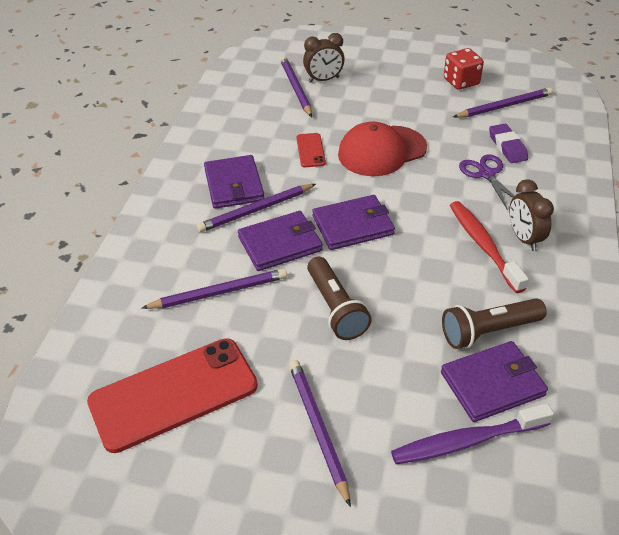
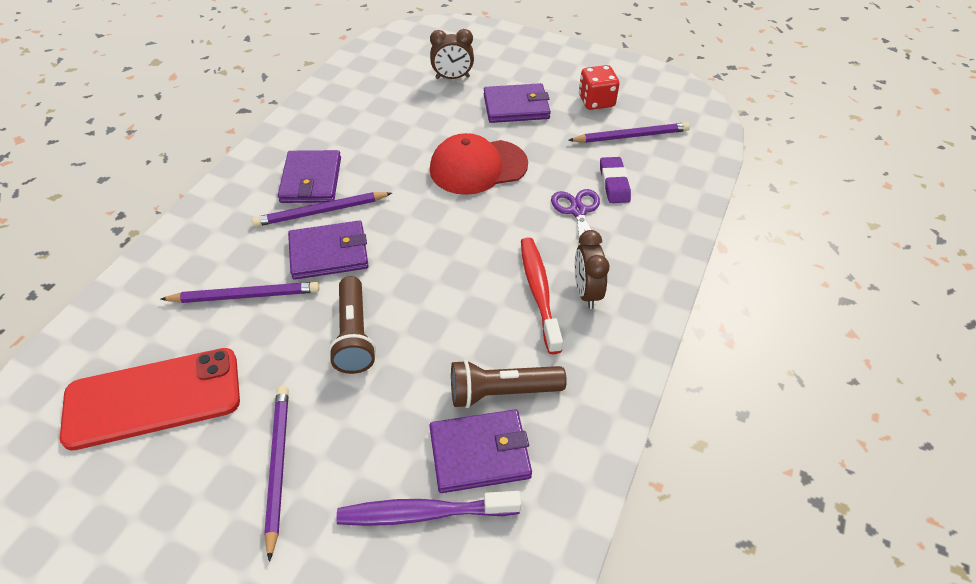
camera: 10 degrees right, 5 degrees up
(295, 88) = (419, 83): purple pencil -> none
(310, 150) = (405, 154): red phone -> none
(353, 225) = (412, 246): purple wallet -> purple wallet (516, 106)

